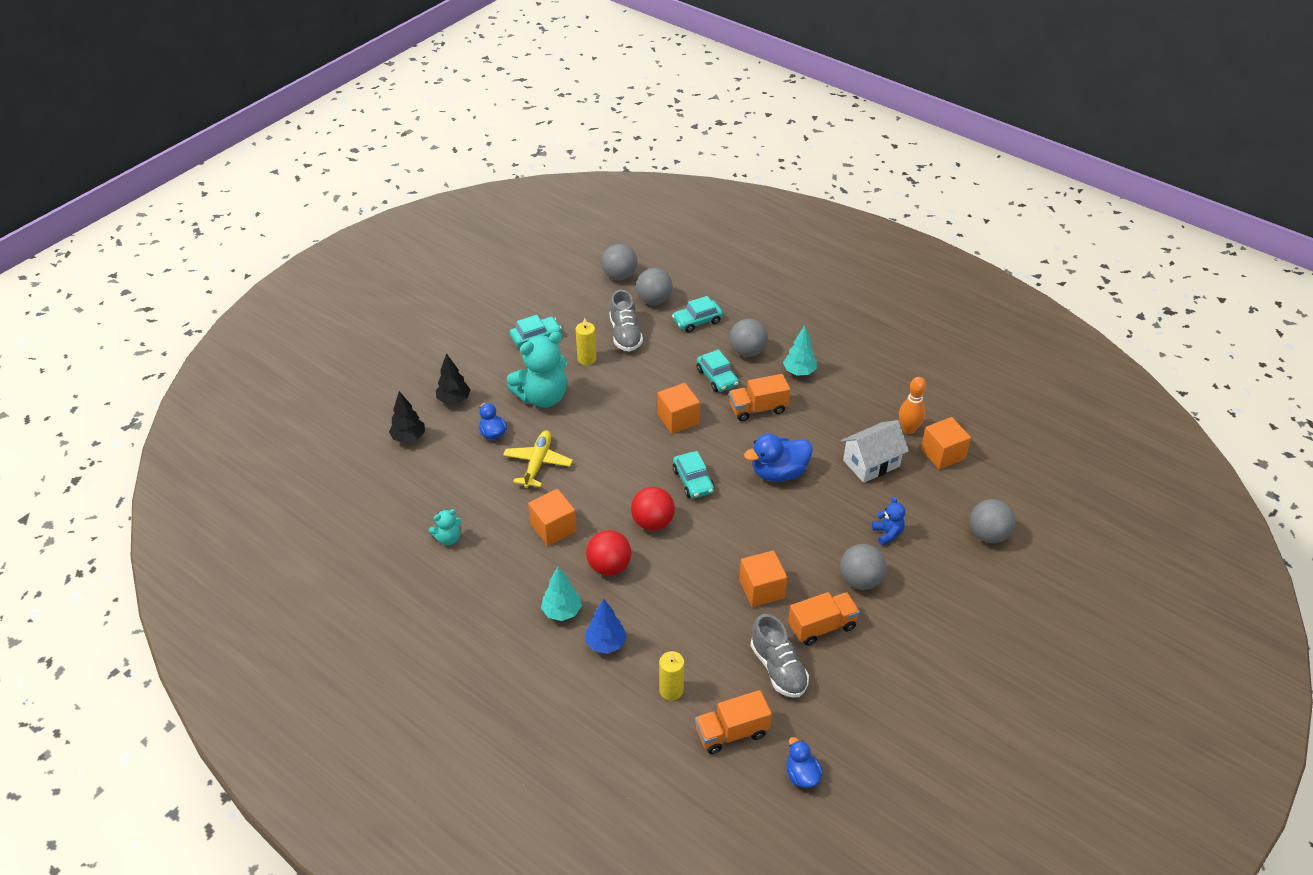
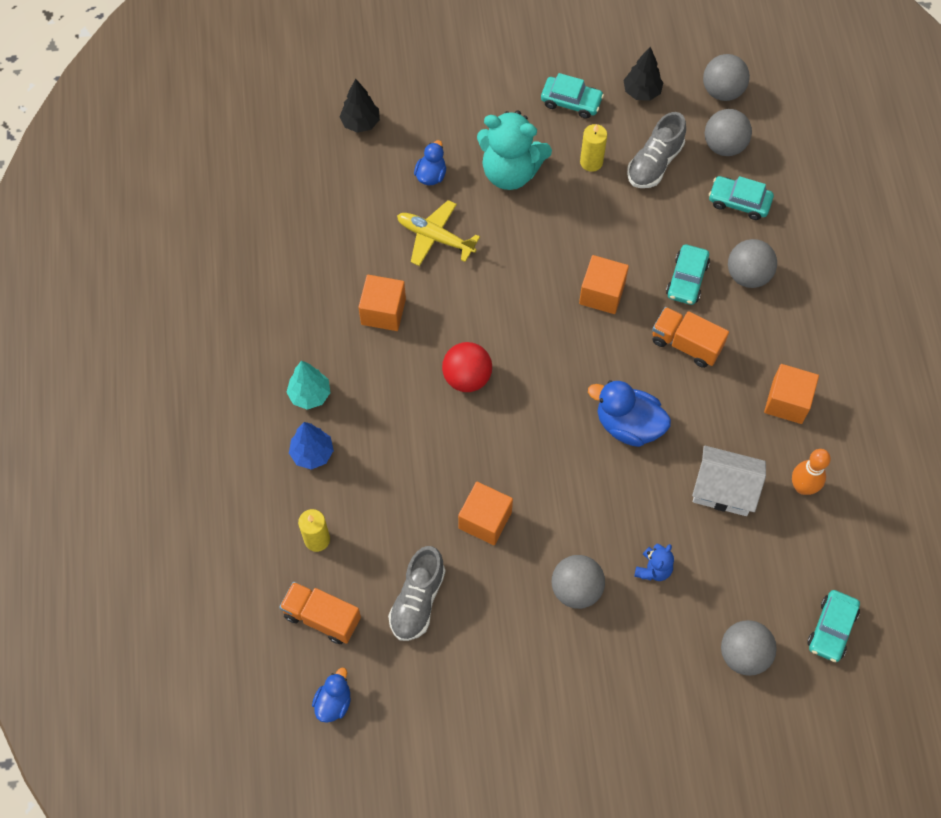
camera: 45 degrees right, 20 degrees up
(448, 538) = (295, 250): turquoise teddy bear -> none
(454, 400) = (434, 114): black tree -> black tree (641, 92)
(537, 464) = (435, 237): yellow plane -> yellow plane turned 120 degrees counterclockwise
(609, 566) = (388, 387): red ball -> none
(693, 481) = (545, 367): turquoise car -> turquoise car (831, 629)
(799, 372) = (771, 338): turquoise tree -> none
(822, 627) = (494, 599): orange truck -> none
(942, 454) = (803, 540): orange cube -> orange cube (787, 402)

